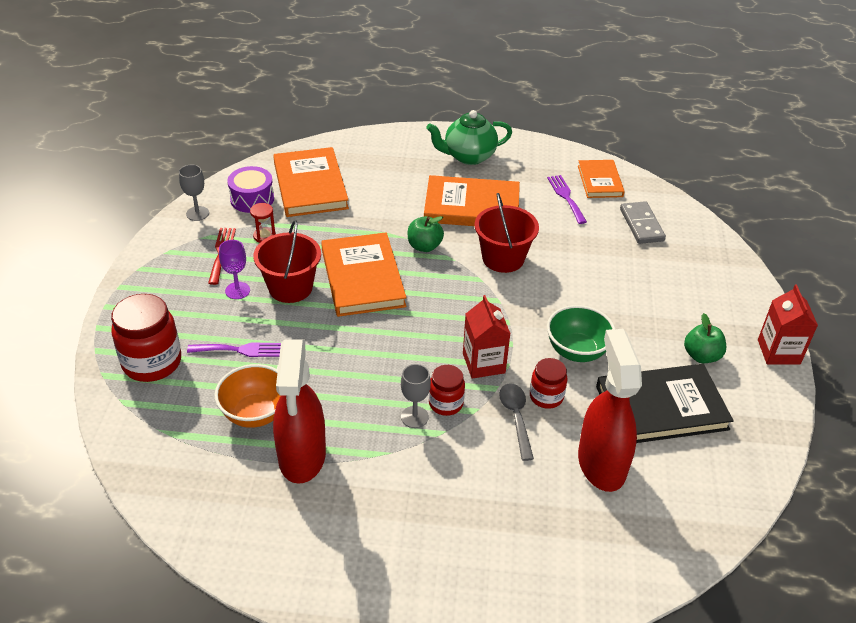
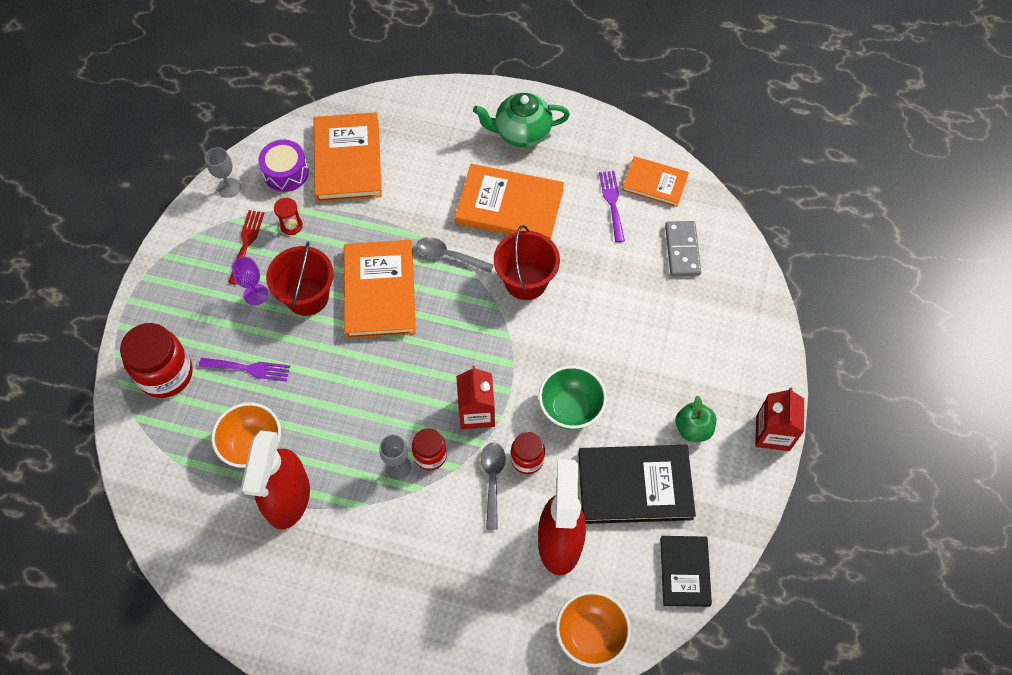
camera: 10 degrees right, 20 degrees up
(424, 246) = (449, 256): green apple -> grey spoon
(600, 181) = (654, 183): orange book -> orange book turned 75 degrees counterclockwise
(661, 544) = (590, 635): none -> orange bowl
(738, 475) = (684, 571): none -> black book

